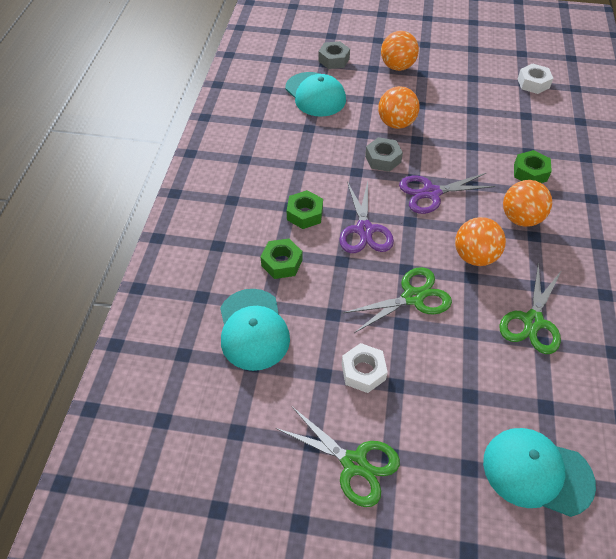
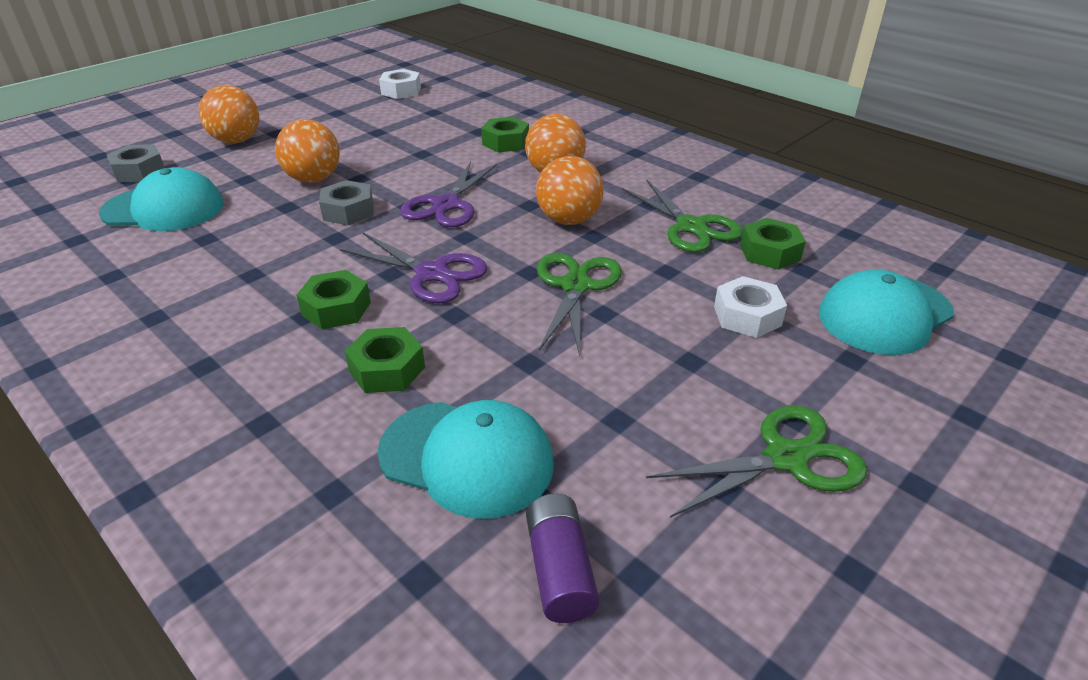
camera: 55 degrees left, 15 degrees down
(219, 400) = (560, 570): none -> purple battery
(363, 371) = (646, 379): white nut -> white nut (747, 316)
(546, 378) = (769, 252): none -> green nut

